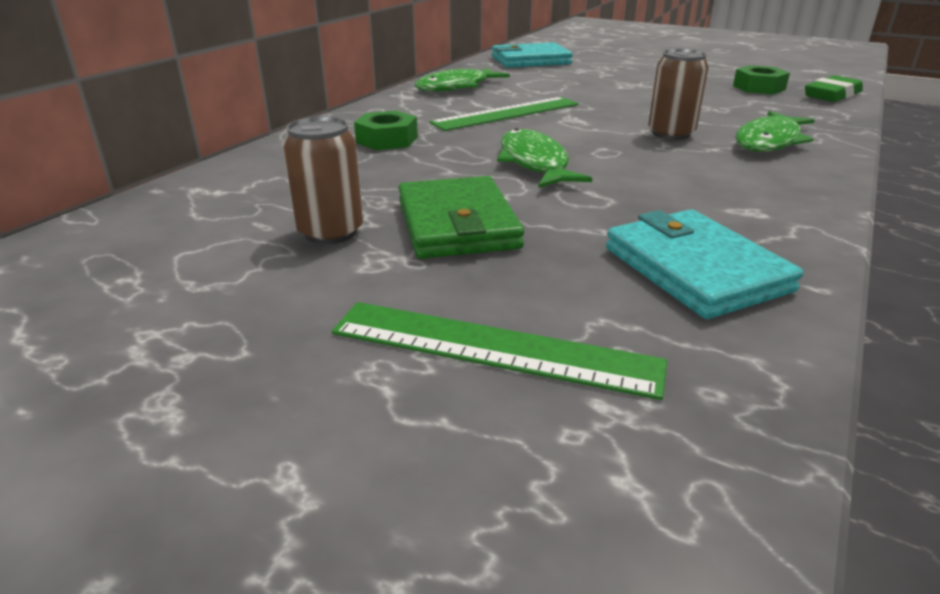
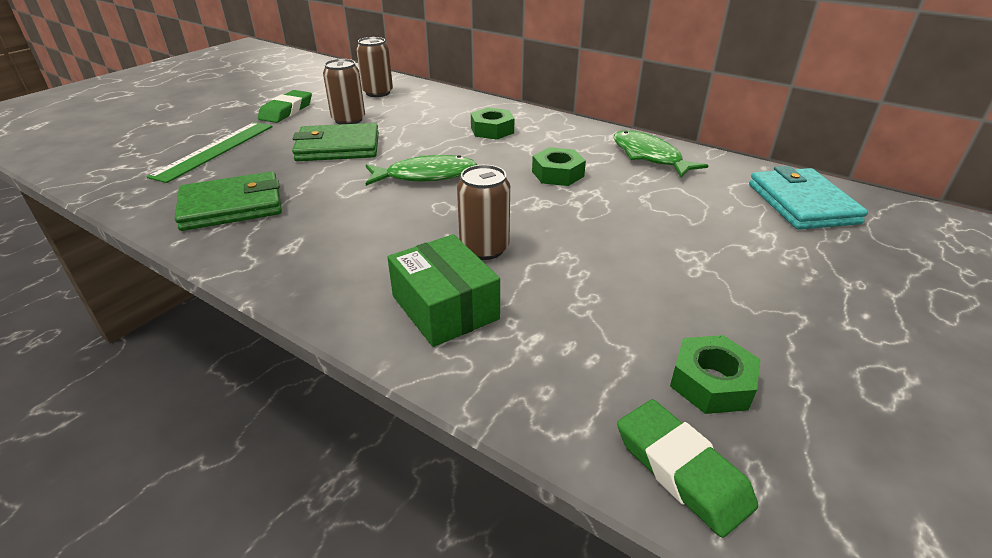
camera: 95 degrees right, 5 degrees up
(181, 224) = (378, 93): none -> brown can
(256, 308) = (286, 111): none -> green eraser
(506, 113) = (557, 174): green ruler -> green nut
(695, 269) = (232, 206): turquoise wallet -> green wallet
(769, 141) = (445, 307): green fish -> green box

